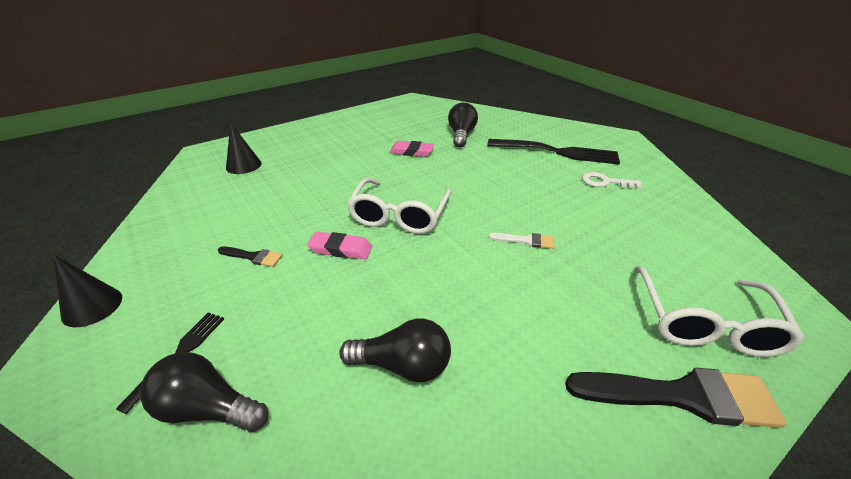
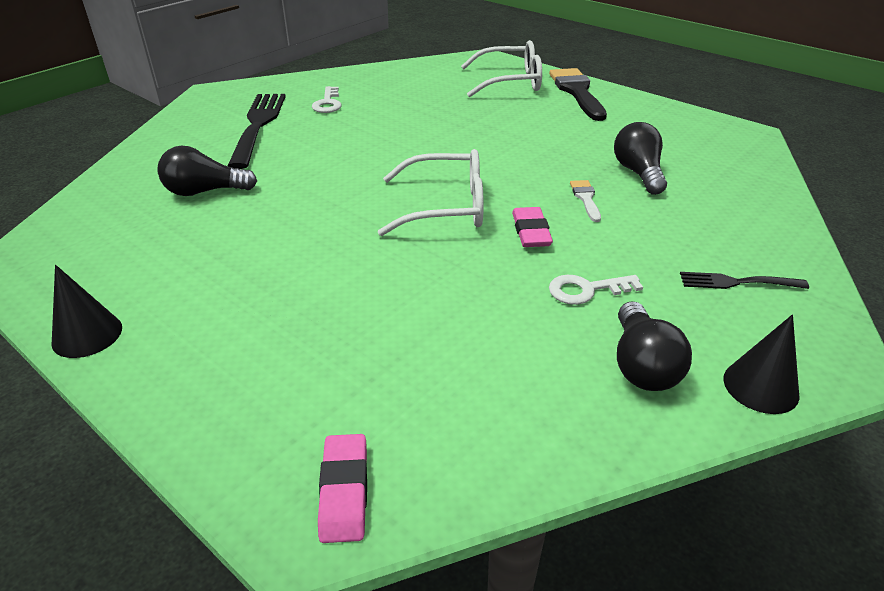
camera: 105 degrees left, 0 degrees up
(208, 409) = (755, 244): black light bulb -> black light bulb (642, 365)
(243, 165) = (357, 410): black cone -> black cone (87, 335)
(253, 257) = (586, 290): black brush -> white key
(411, 152) = (269, 225): pink eraser -> pink eraser (344, 491)
(526, 241) = (454, 137): white brush -> white brush (585, 198)

